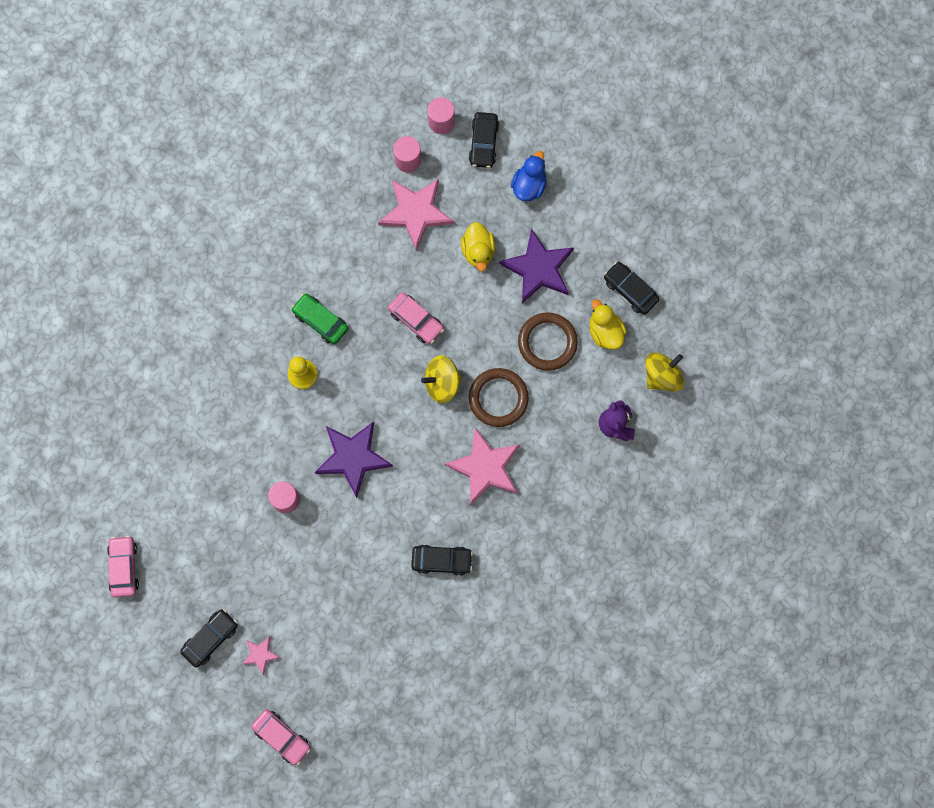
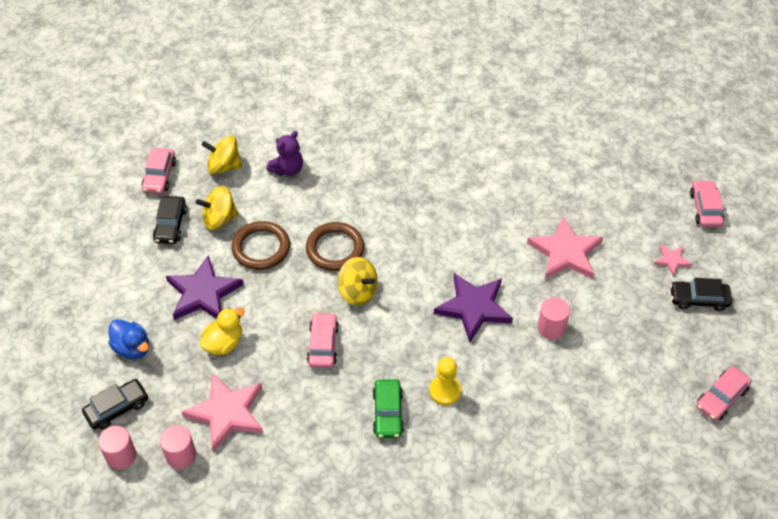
camera: 130 degrees left, 25 degrees down
(441, 560) = (488, 202): black car -> none
(485, 467) = (395, 222): pink star -> pink star (565, 252)
(529, 185) = (132, 348): blue duck -> blue duck turned 120 degrees counterclockwise
(605, 331) = (219, 219): yellow duck -> yellow spinning top
(694, 316) = (159, 176): none -> pink car

